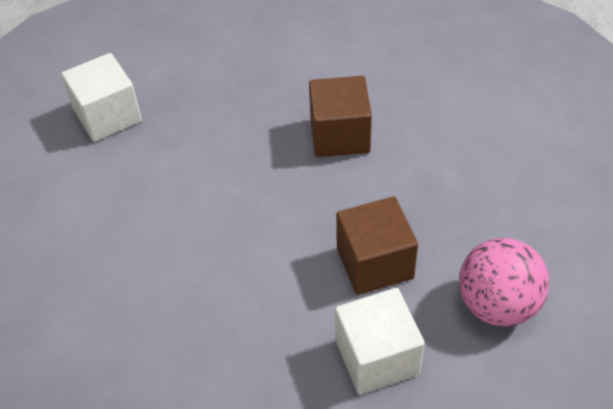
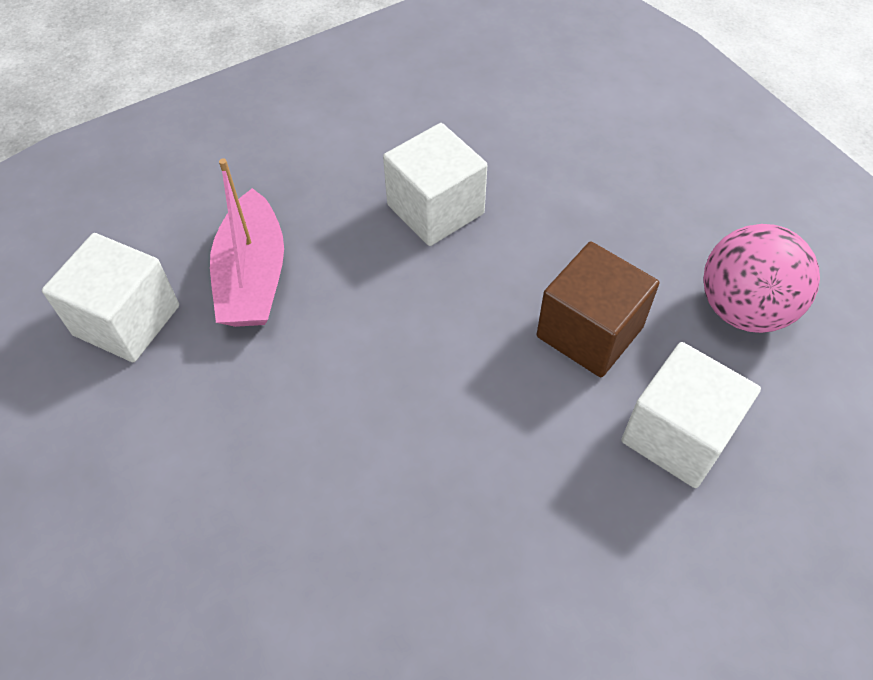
camera: 35 degrees left, 5 degrees up
(195, 124) = (253, 277): none -> pink boat
(339, 135) = (435, 209): brown cube -> white cube

